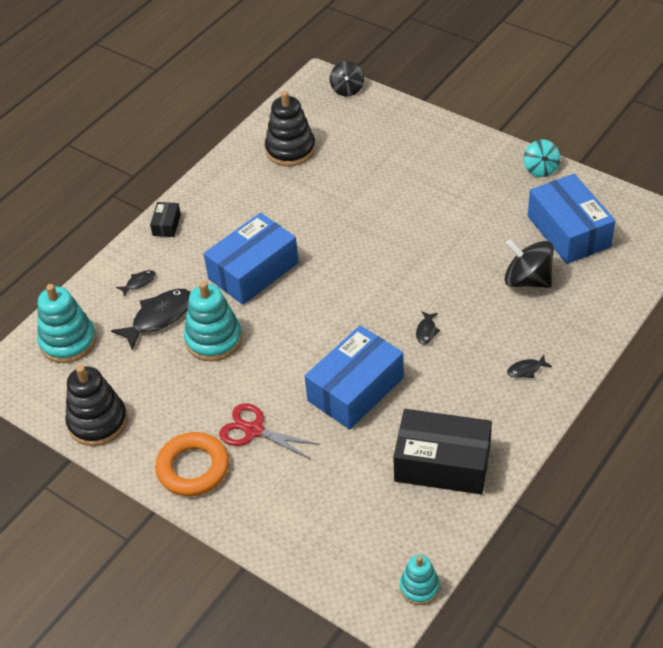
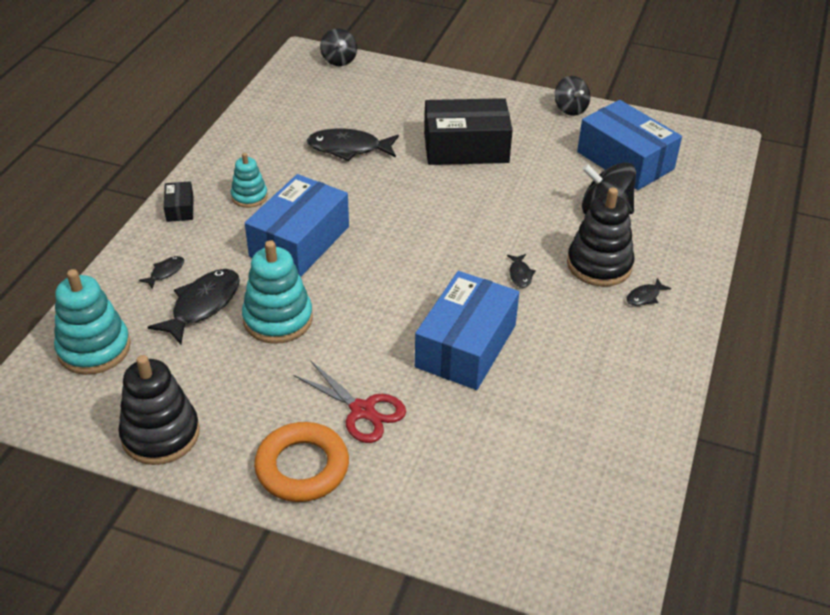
camera: 20 degrees left, 5 degrees down
(254, 430) = (362, 411): red scissors -> red scissors turned 150 degrees counterclockwise
(290, 150) = (298, 120): black stacking toy -> black stacking toy (599, 265)
(324, 185) = (348, 148): none -> black fish
(419, 587) = (634, 554): turquoise stacking toy -> turquoise stacking toy (249, 196)
(442, 463) = (598, 408): black box -> black box (466, 148)
(540, 169) = (570, 109): turquoise spinning top -> black spinning top

